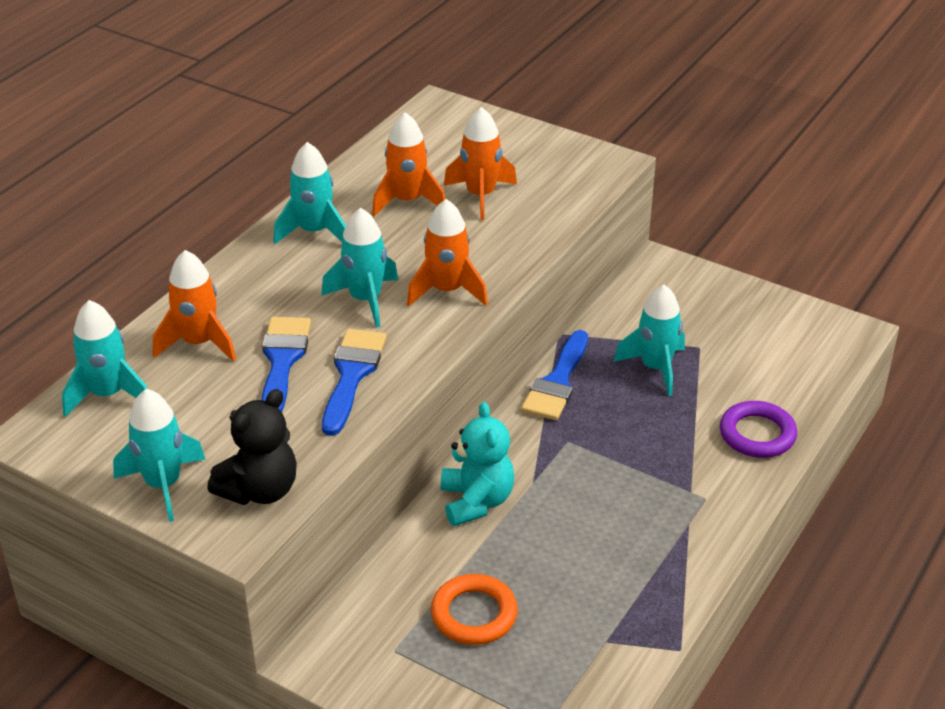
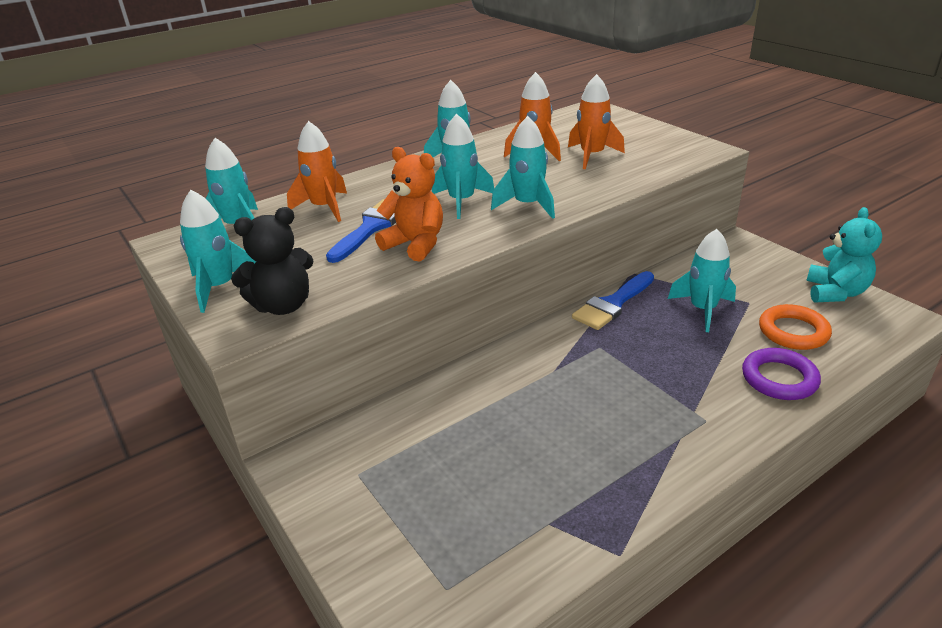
camera: 25 degrees right, 5 degrees down
(352, 375) = (415, 244): blue brush -> orange teddy bear
(447, 291) = (527, 205): orange rocket -> turquoise rocket
(474, 614) = (442, 463): orange ring -> orange ring (793, 332)
(476, 501) = (498, 374): turquoise teddy bear -> turquoise teddy bear (835, 292)

